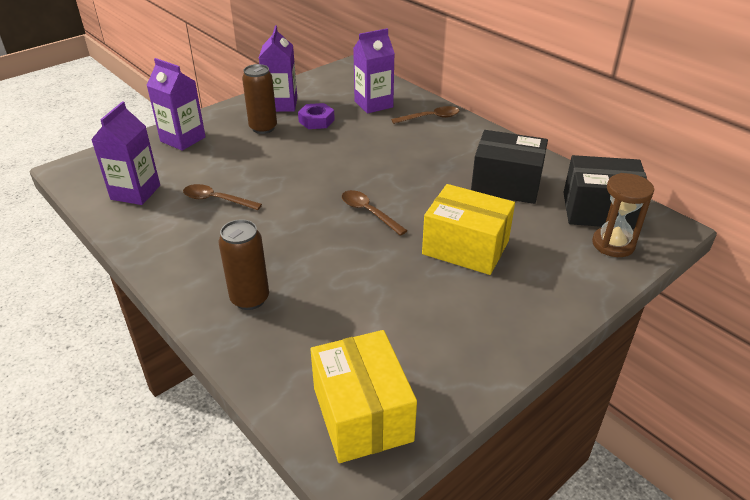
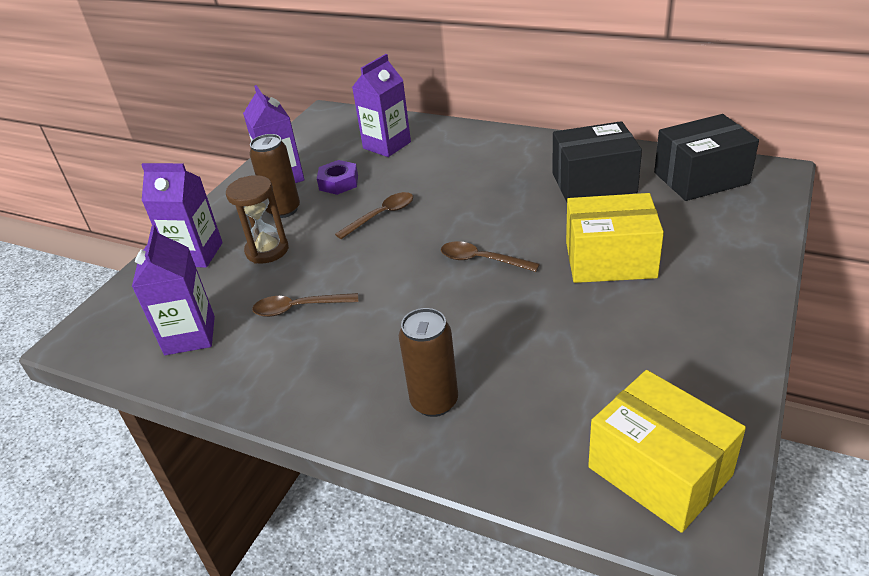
camera: 20 degrees left, 0 degrees up
(430, 118) = (459, 141): brown spoon -> brown spoon (381, 216)
(613, 244) = (741, 206): brown hourglass -> brown hourglass (267, 250)

